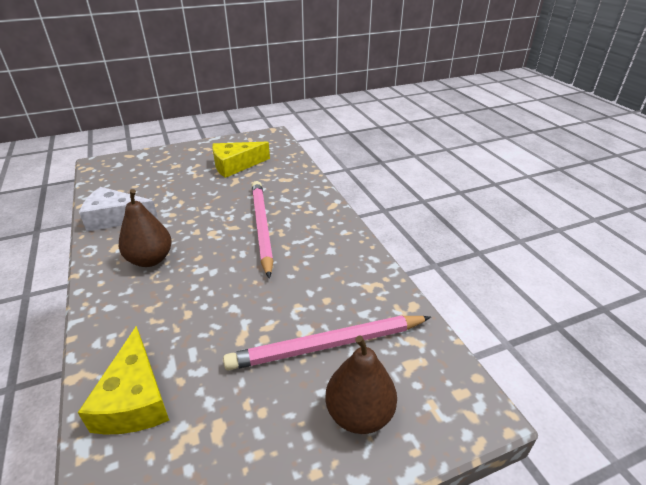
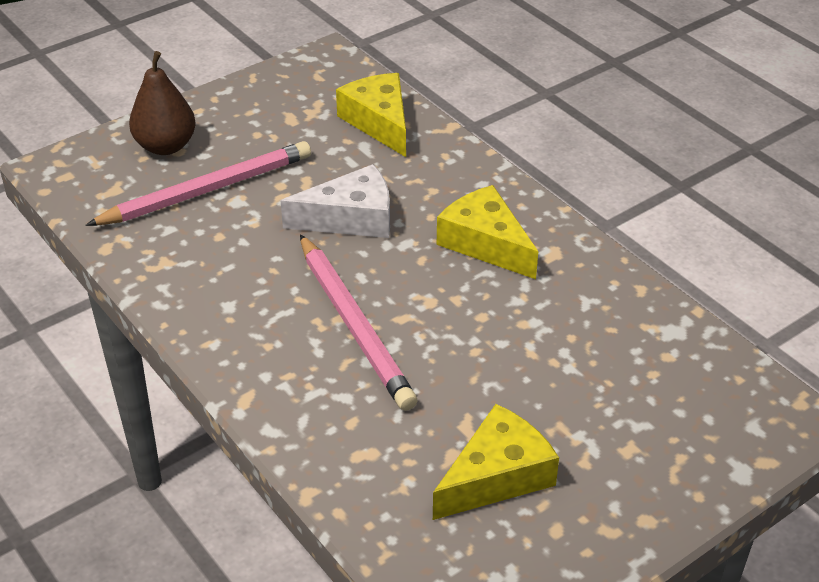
camera: 165 degrees right, 5 degrees up
(116, 218) = (608, 298): white cheese -> white cheese (351, 218)
(150, 259) = (485, 243): brown pear -> yellow cheese

